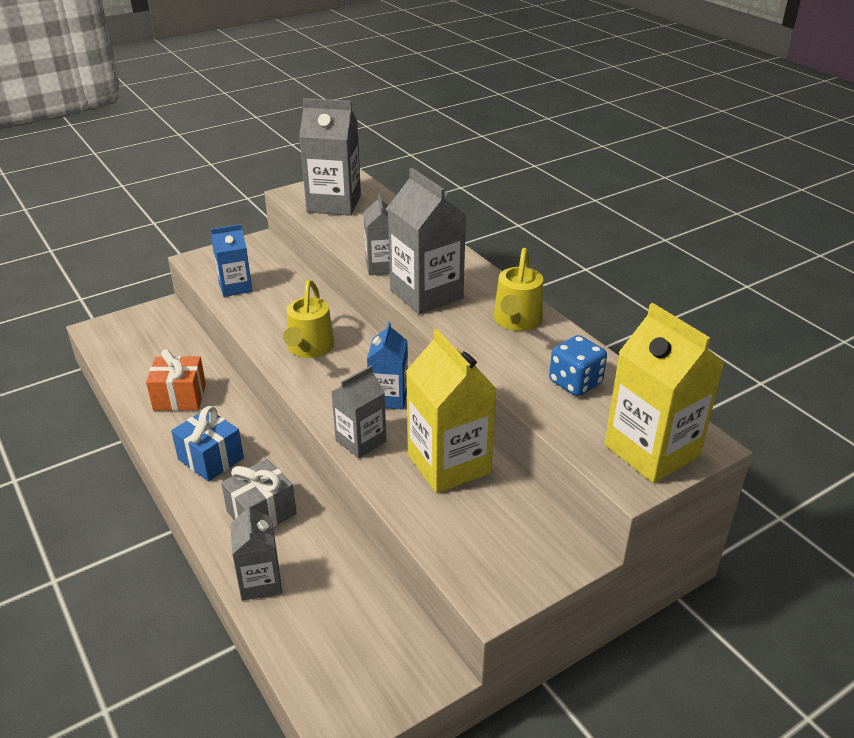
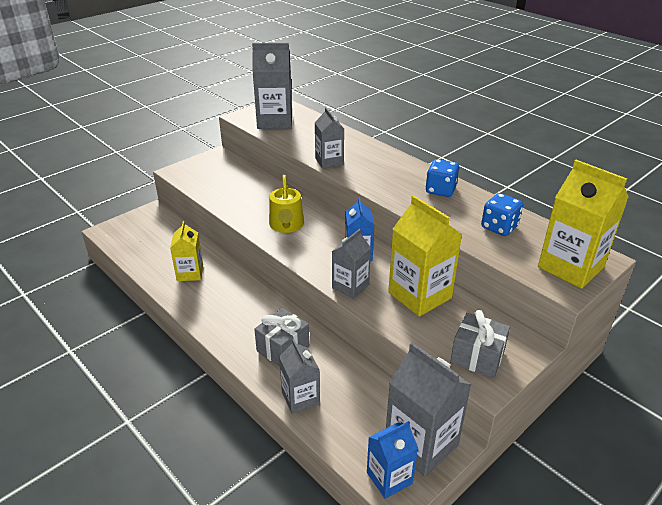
camera: 10 degrees left, 0 degrees up
(180, 397) = (190, 273): orange gift -> yellow carton
(211, 459) = (230, 314): blue gift -> none
(235, 287) = (213, 188): blue carton -> blue carton (389, 478)
(426, 294) = (369, 178): grey carton -> grey carton (421, 444)
(492, 559) = (477, 357): none -> grey gift
(516, 321) = (440, 190): yellow watering can -> blue dice

